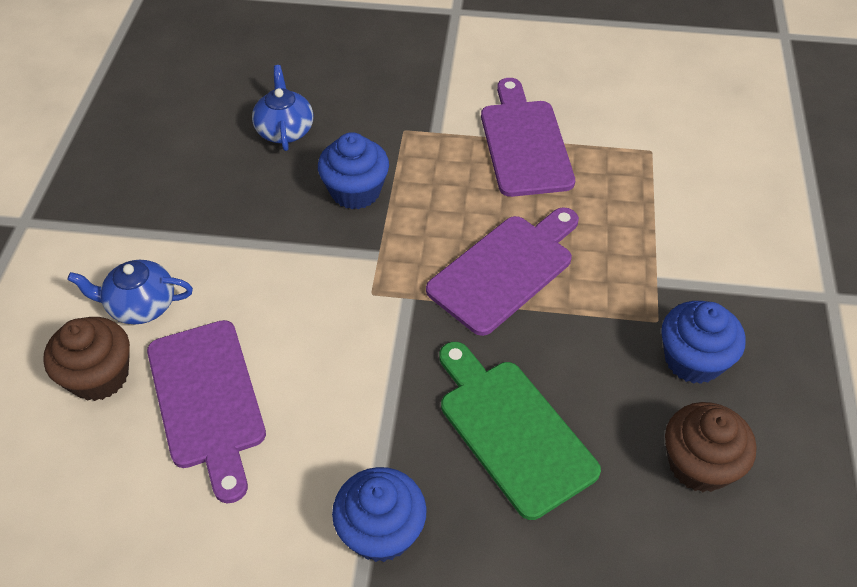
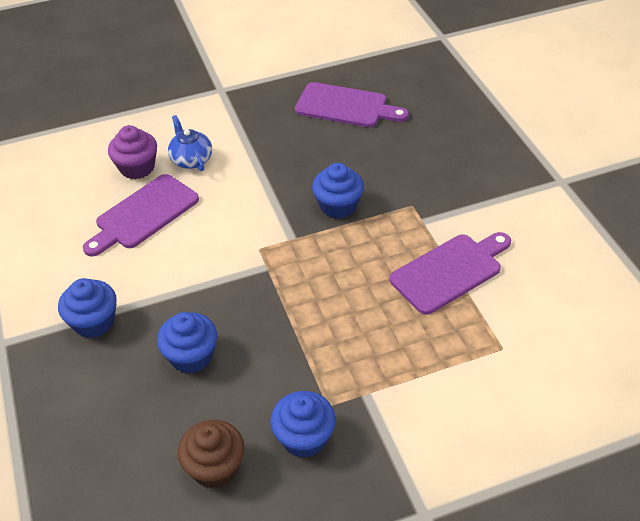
camera: 65 degrees right, 5 degrees down
(99, 376) = (137, 167): brown cupcake -> purple cupcake
(285, 130) = (367, 152): blue teapot -> none
(505, 270) = (320, 305): purple cutting board -> purple cutting board (346, 106)
(512, 430) = (191, 356): green cutting board -> blue cupcake

